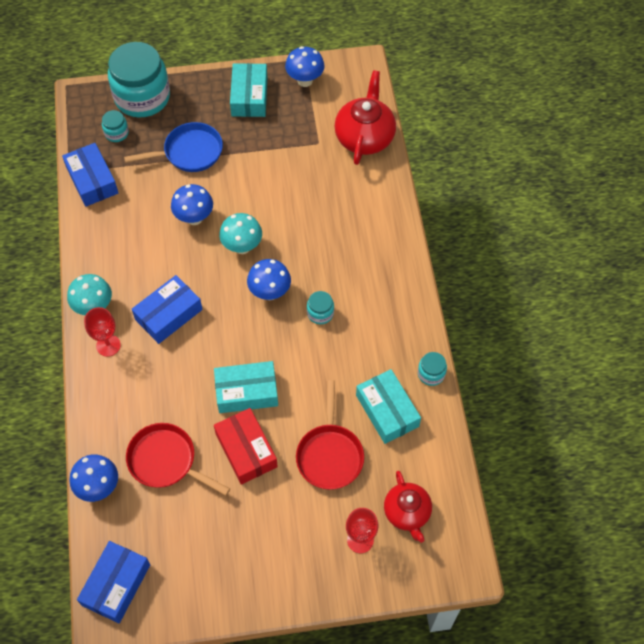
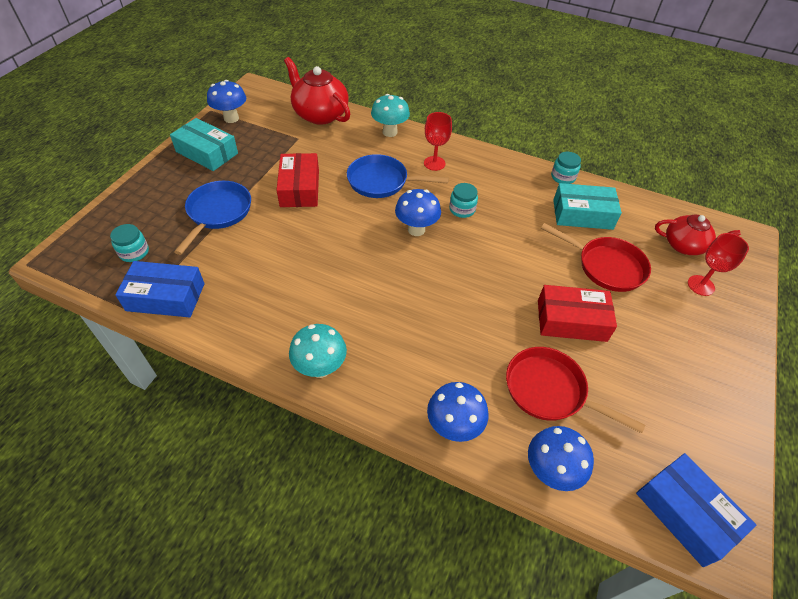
camera: 60 degrees left, 10 degrees down
(108, 345) = (377, 377): red goblet -> red goblet (434, 163)
(142, 97) = (118, 216): turquoise jar -> none
(166, 461) = (550, 390): red pan -> red pan turned 60 degrees clockwise
(168, 314) = (380, 309): blue box -> none
(194, 218) = (292, 242): blue mushroom -> blue mushroom (453, 427)
(242, 247) = (353, 225): turquoise mushroom -> turquoise mushroom (390, 132)
(246, 392) = (508, 291): turquoise box -> none
(257, 185) = (300, 188): none -> red box
(310, 236) = (381, 181): none -> blue pan

